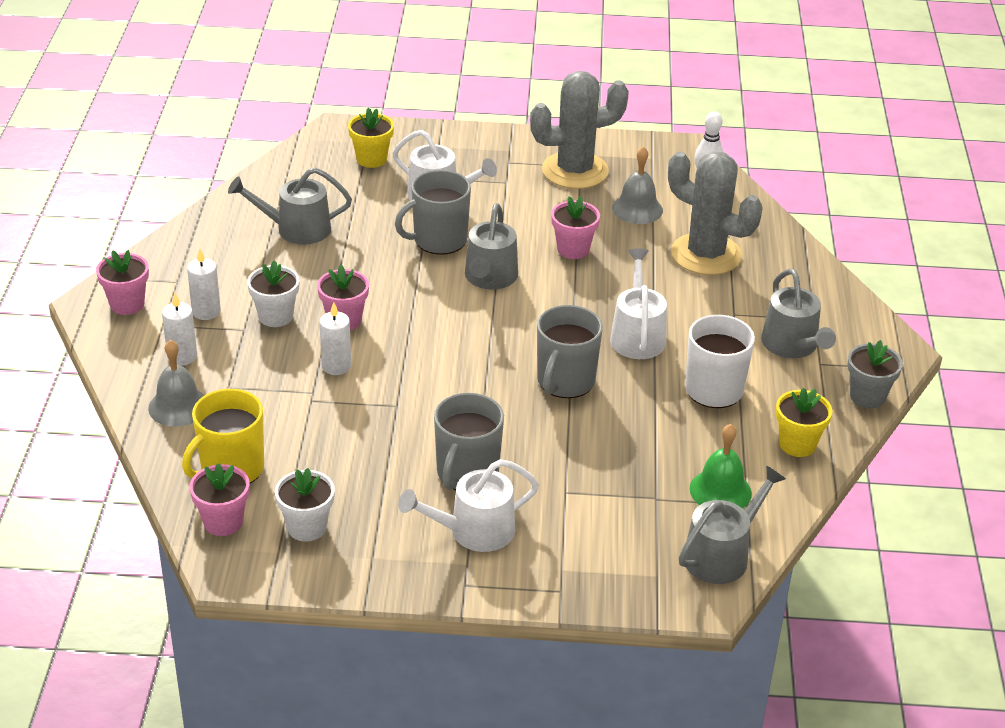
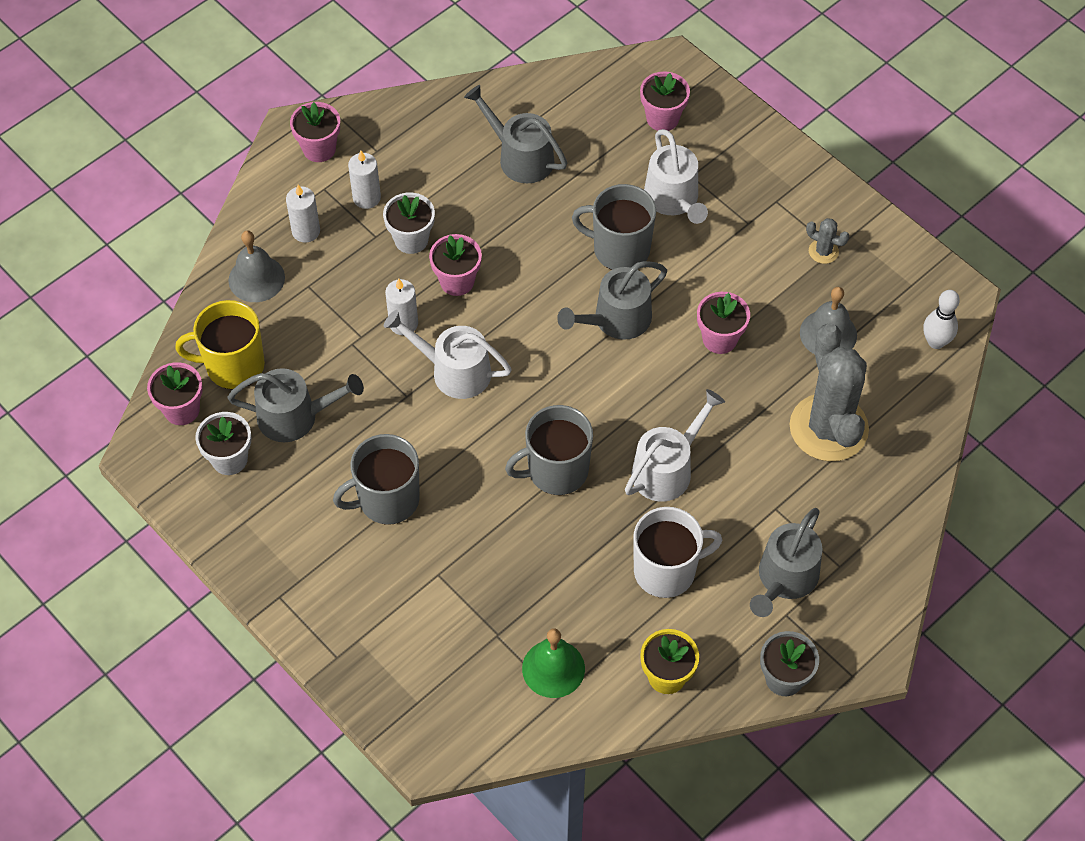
camera: 45 degrees right, 20 degrees up
(371, 159) = (662, 118): yellow flower pot -> pink flower pot
(474, 531) = (335, 556): white watering can -> white watering can (454, 371)
(575, 171) = (823, 251): grey cactus -> grey cactus, size x0.40
(721, 555) = (484, 725): grey watering can -> grey watering can (295, 416)

